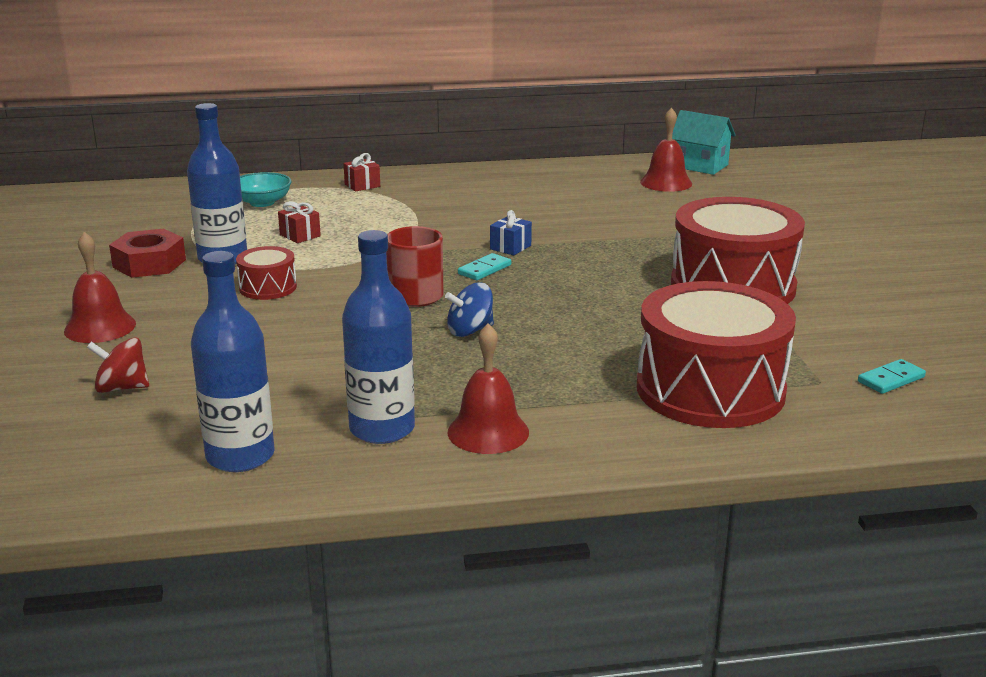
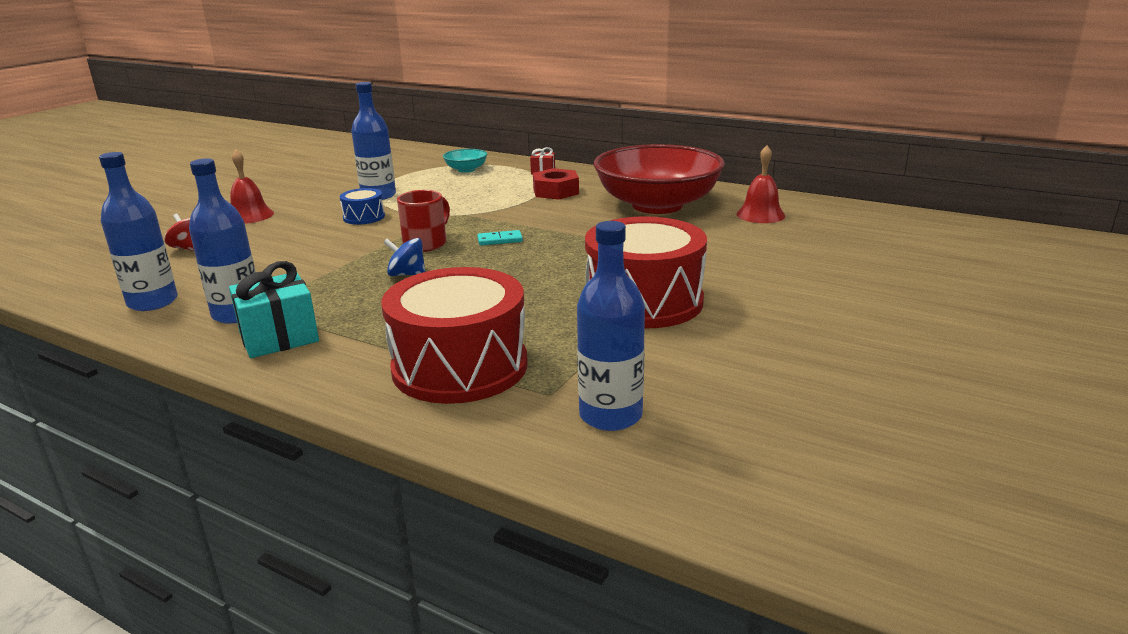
camera: 40 degrees right, 0 degrees up
(149, 263) = (341, 189): red nut -> red nut (556, 191)
(268, 287) = (364, 217): red drum -> blue drum
(300, 235) = (444, 193): red gift -> none
(488, 432) = (279, 338): red bell -> turquoise gift
(510, 247) = (547, 231): blue gift -> none
(559, 195) = (657, 205): none -> red bowl
(699, 166) = (818, 209): turquoise house -> none
(891, 379) = (610, 415): turquoise domino -> blue bottle

